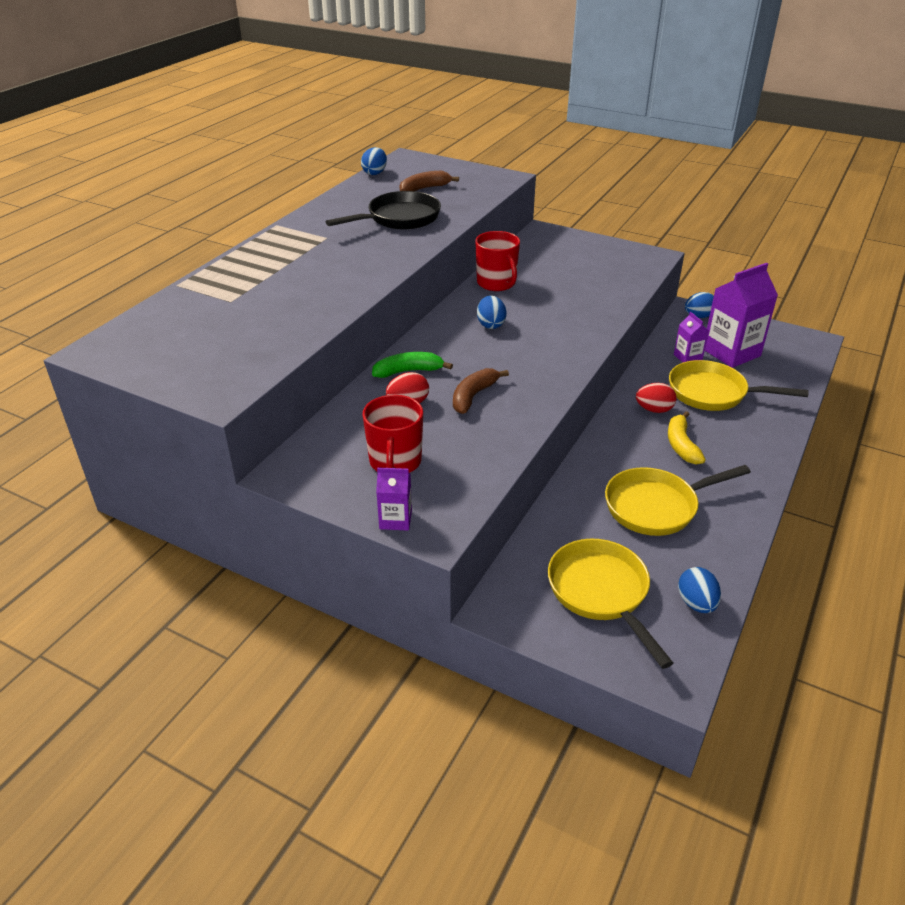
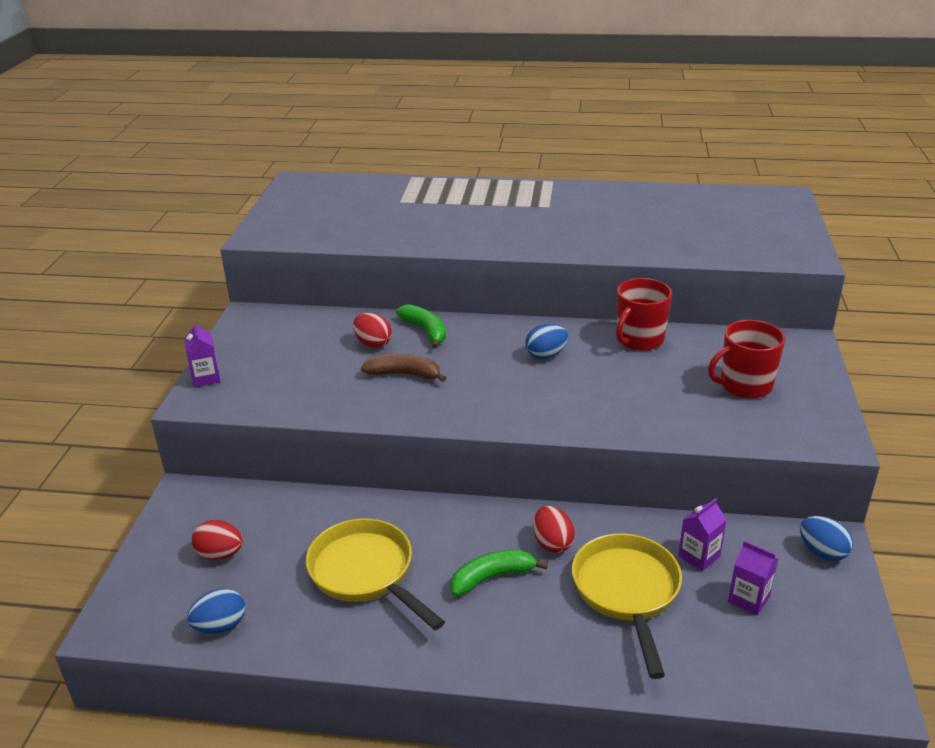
camera: 70 degrees right, 5 degrees down
(375, 173) = (721, 191): blue egg -> none
(395, 462) = (282, 359): red mug -> red mug (744, 385)
(399, 218) = (625, 227): black pan -> none
(424, 188) = (714, 222): brown banana -> none
(601, 592) = (220, 554): yellow pan -> red egg
(681, 445) = (492, 577): yellow banana -> green banana
(731, 352) = (748, 599): purple carton -> purple carton, size x0.50

